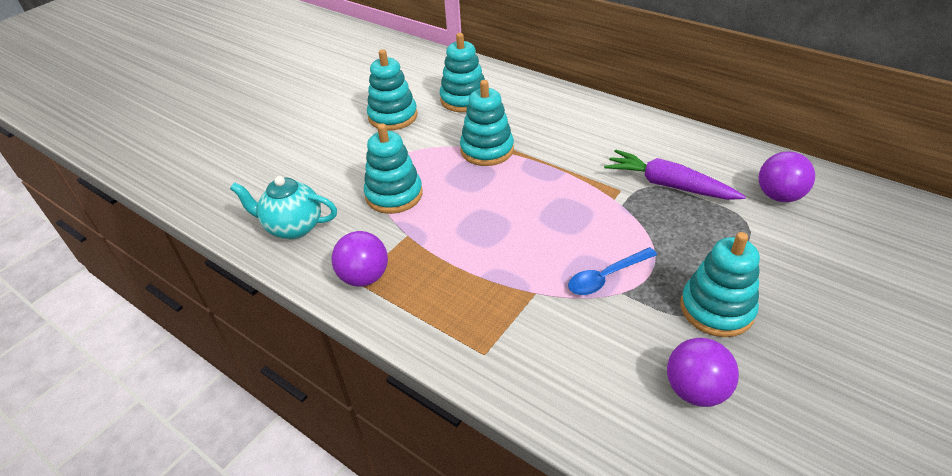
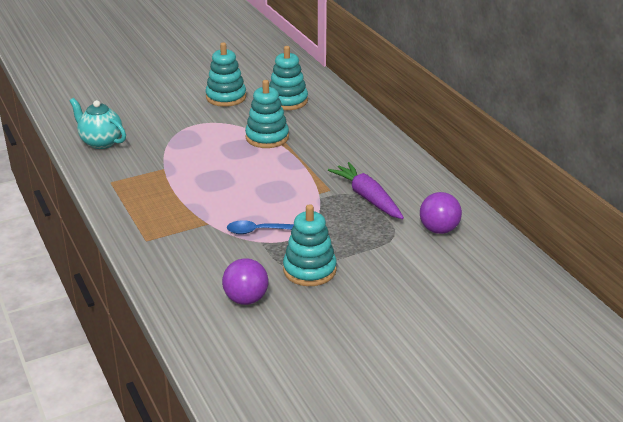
camera: 25 degrees right, 10 degrees down
(364, 277) = (117, 181): purple ball -> none
(394, 195) = (178, 144): turquoise stacking toy -> none

